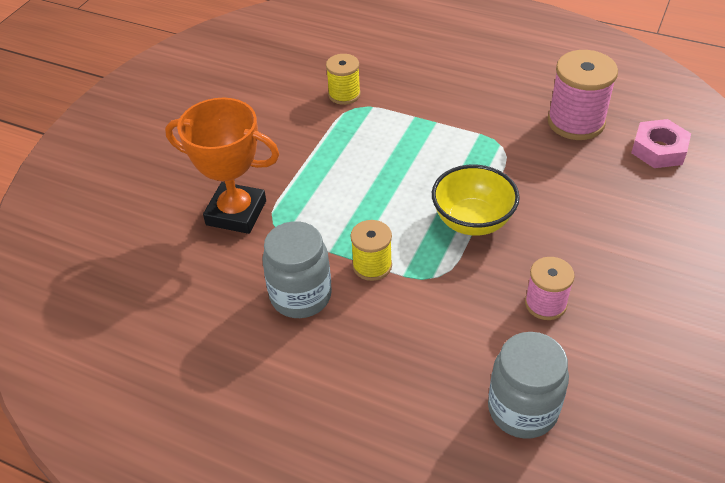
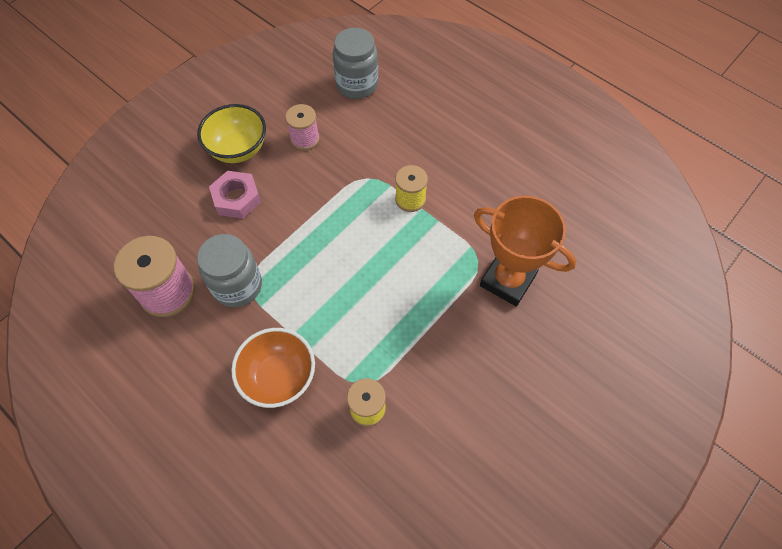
camera: 165 degrees left, 15 degrees up
(301, 296) = (469, 190): grey jar -> grey jar (237, 286)
(430, 94) = (279, 377): none -> orange bowl
(472, 221) = (318, 215): yellow bowl -> yellow bowl (238, 149)
(658, 149) = (125, 239): pink nut -> pink nut (237, 198)

